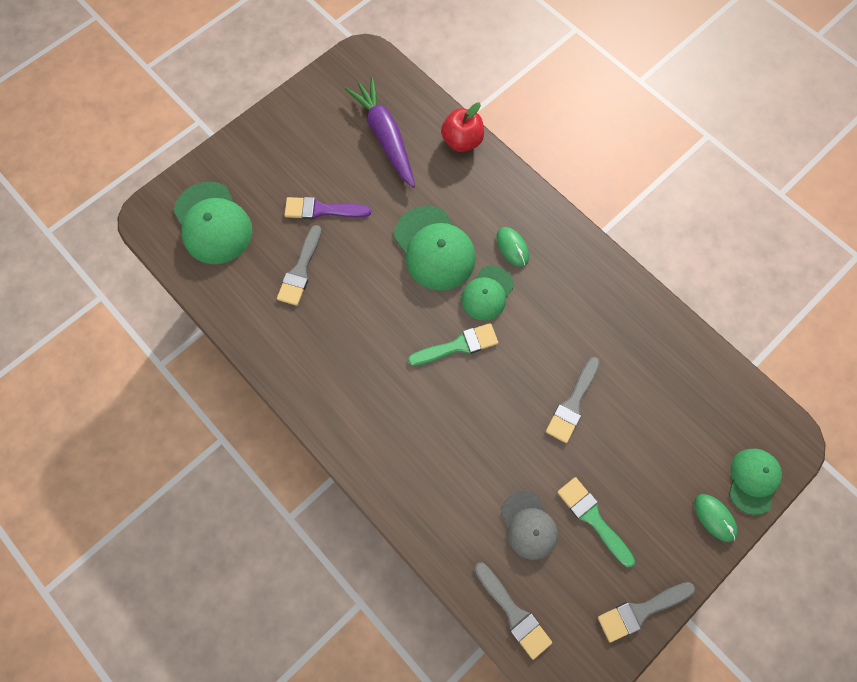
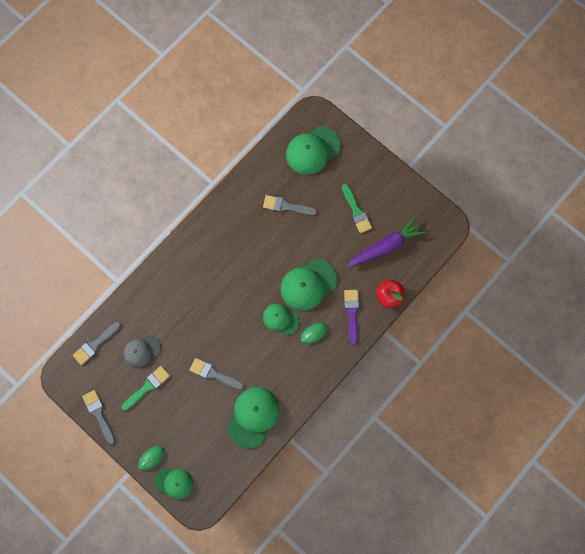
camera: 85 degrees right, 5 degrees up
(322, 210) = (328, 213): purple brush -> purple brush (352, 313)
(458, 345) = (245, 304): green brush -> green brush (356, 211)
(642, 346) = (253, 416): none -> green cap

